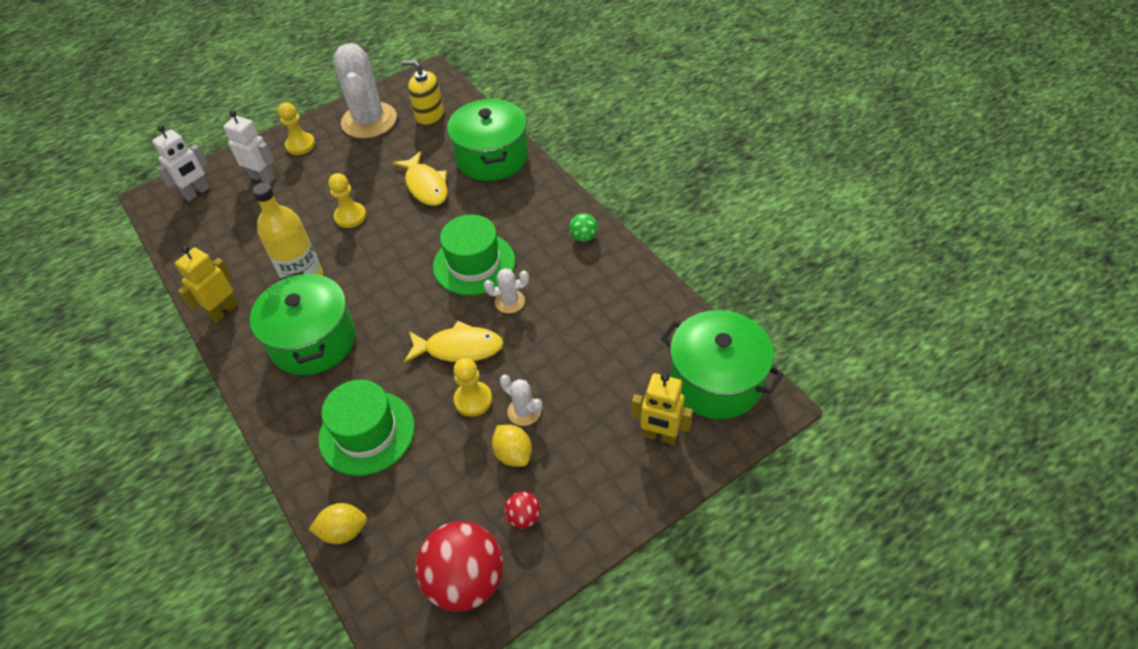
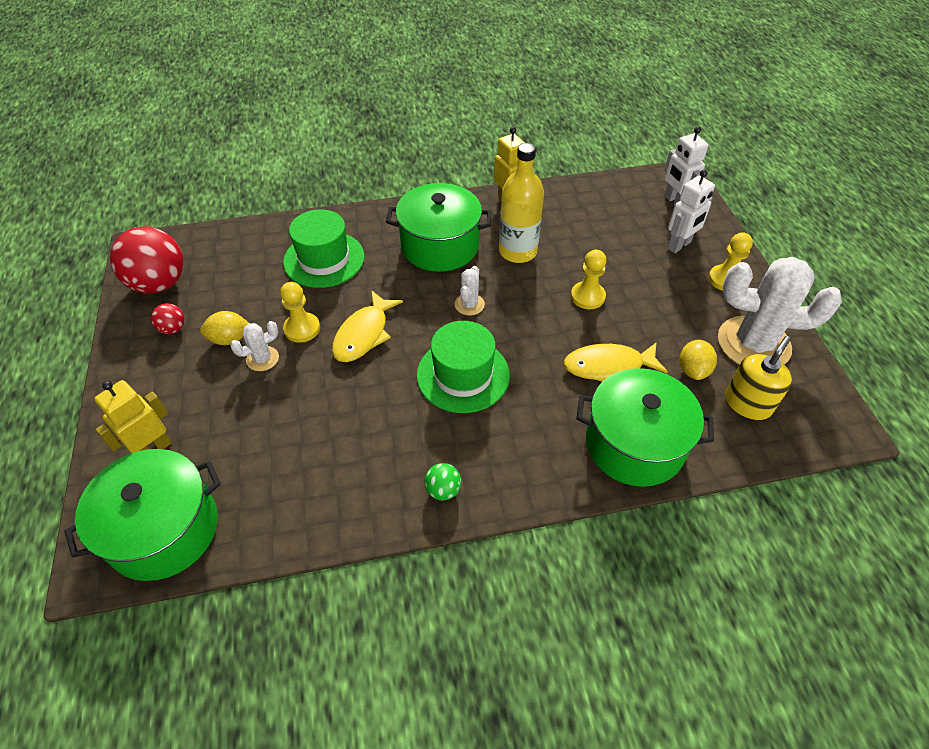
camera: 110 degrees right, 0 degrees up
(344, 531) = (253, 233): yellow lemon -> yellow lemon (693, 370)
(509, 301) = (392, 388): white cactus -> white cactus (469, 304)

